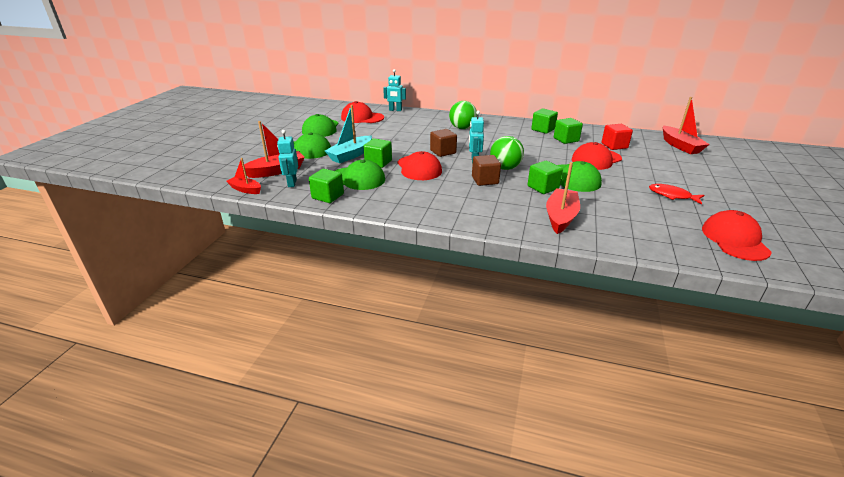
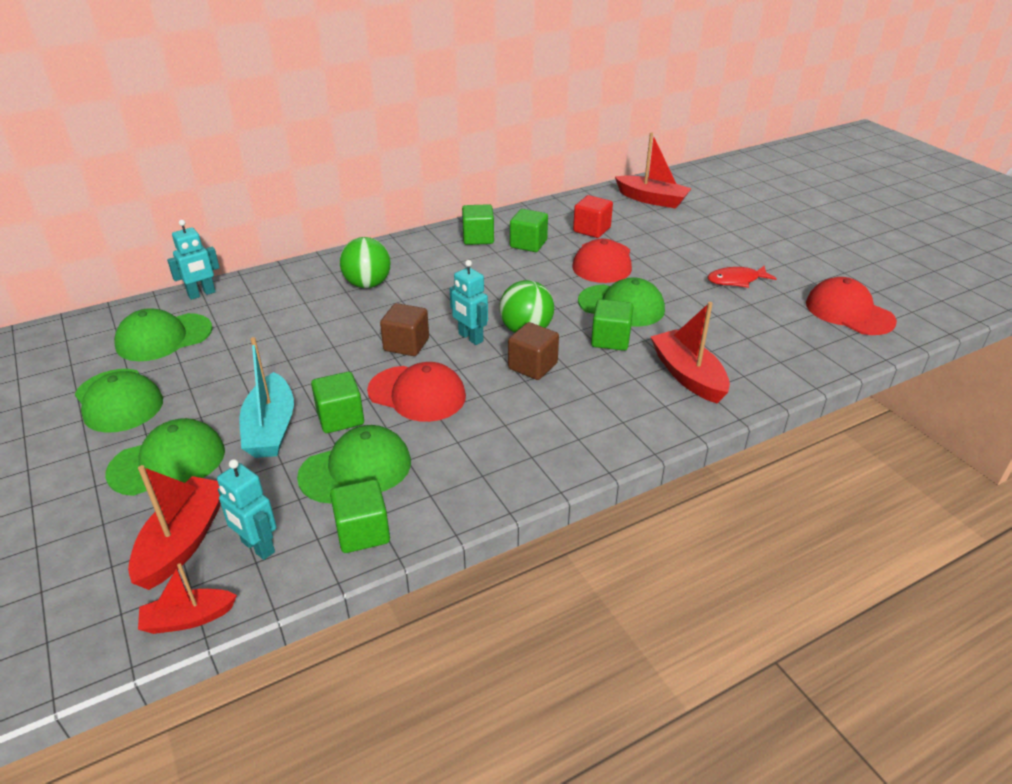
camera: 45 degrees left, 5 degrees up
(362, 117) = (164, 337): red cap -> green cap

